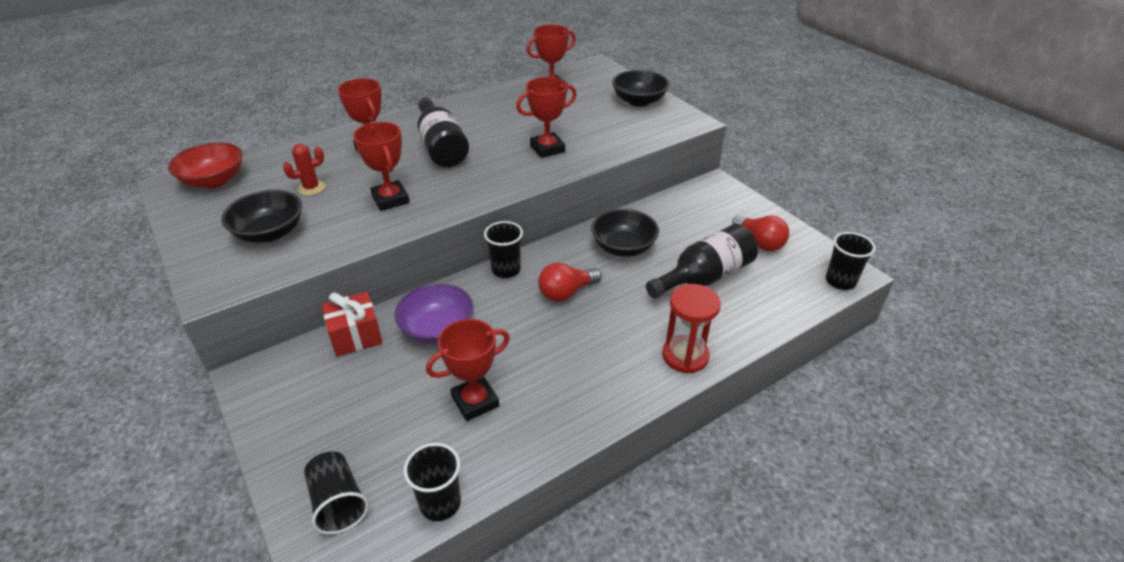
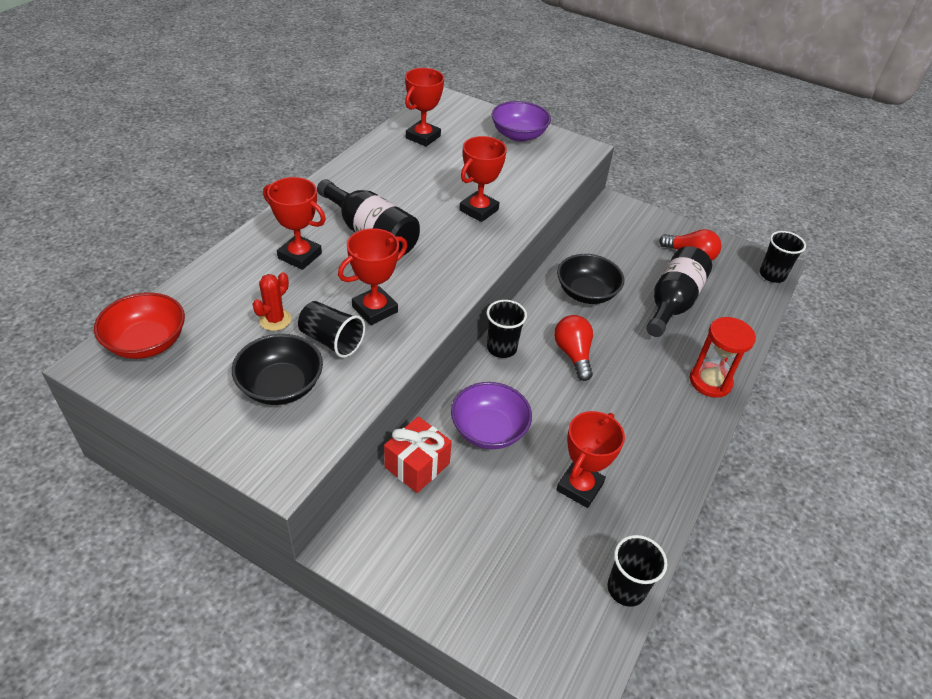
camera: 30 degrees left, 5 degrees up
(338, 502) = (542, 628): black cup -> black cup (331, 340)
(390, 199) = (375, 309): red trophy -> red trophy turned 75 degrees counterclockwise
(566, 293) = (573, 354): red light bulb -> red light bulb turned 135 degrees clockwise
(639, 101) = (518, 135): black bowl -> purple bowl

